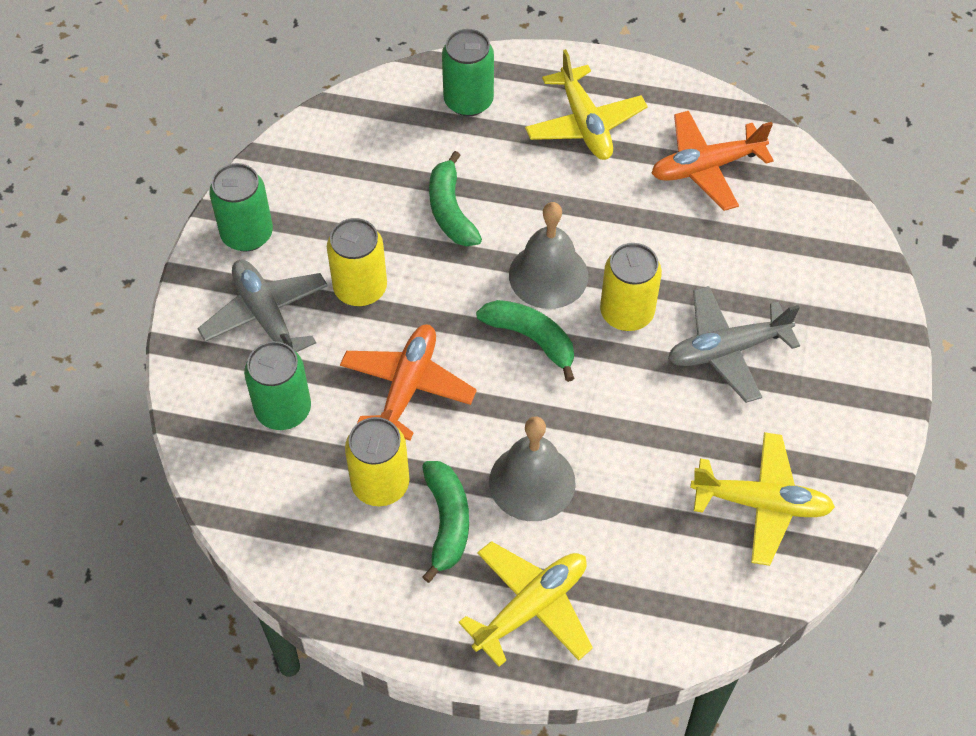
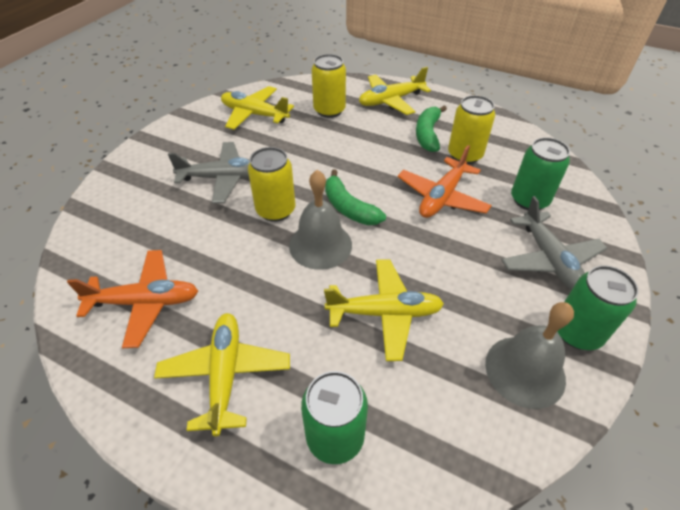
camera: 165 degrees left, 10 degrees down
(360, 288) = (472, 265): yellow can -> yellow can (329, 110)
(450, 210) = (384, 313): green banana -> yellow plane
(532, 482) = (374, 141): grey bell -> grey bell (525, 371)

